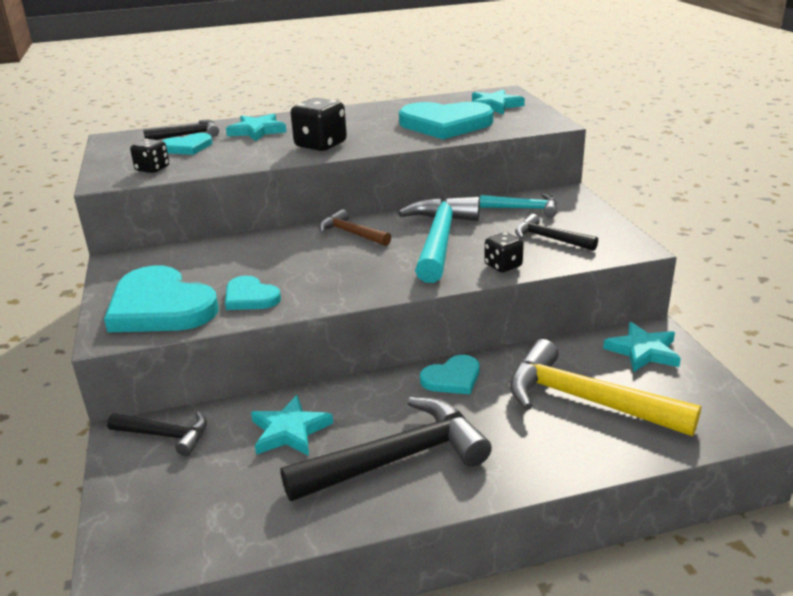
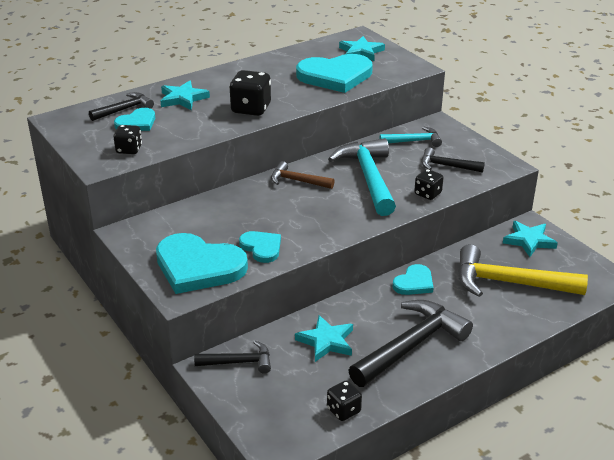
camera: 20 degrees left, 5 degrees up
(246, 529) = (343, 410): none -> black dice
(250, 297) = (261, 248): turquoise heart -> turquoise heart turned 150 degrees counterclockwise

